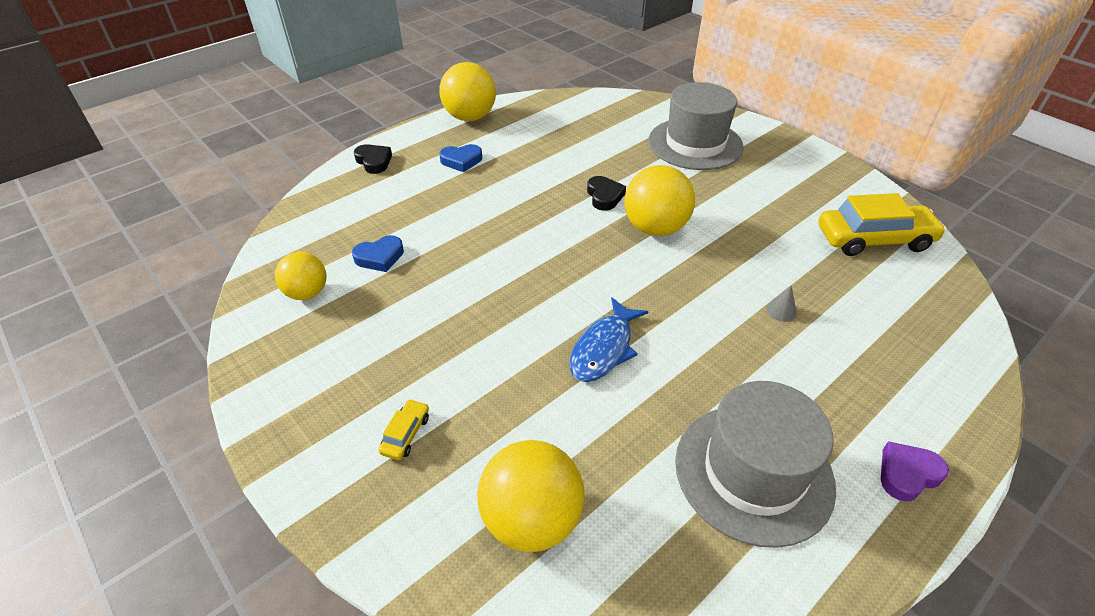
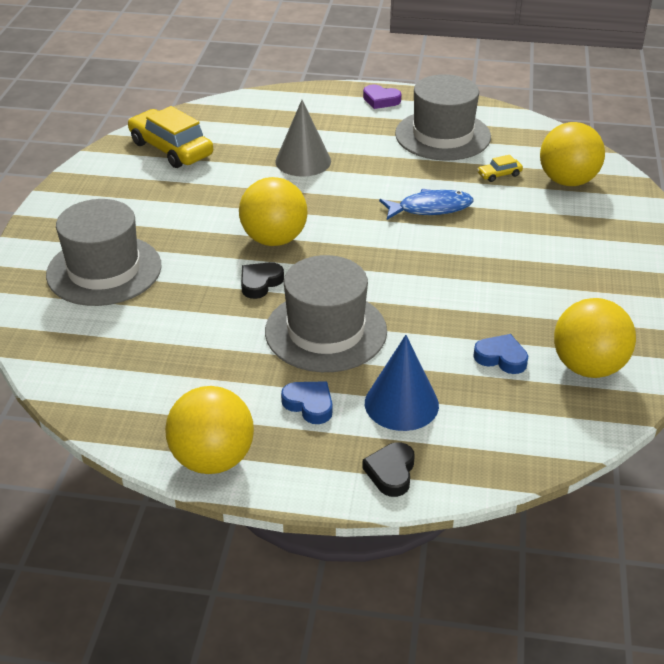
camera: 130 degrees left, 5 degrees down
(307, 293) = (588, 367): yellow ball -> yellow ball, size x1.59
(406, 434) = (596, 244): yellow car -> yellow car (499, 175)
(411, 192) = (401, 404): none -> blue cone
(515, 198) = (326, 331): none -> grey hat
(781, 311) = (303, 161): grey cone -> grey cone, size x2.41

